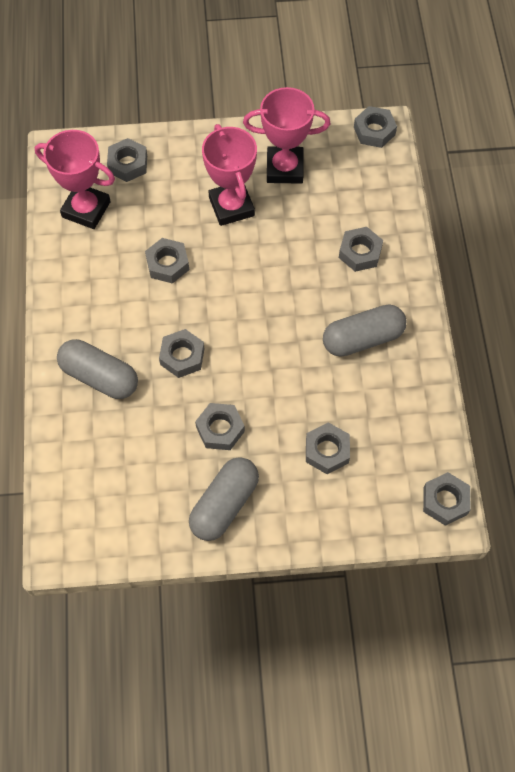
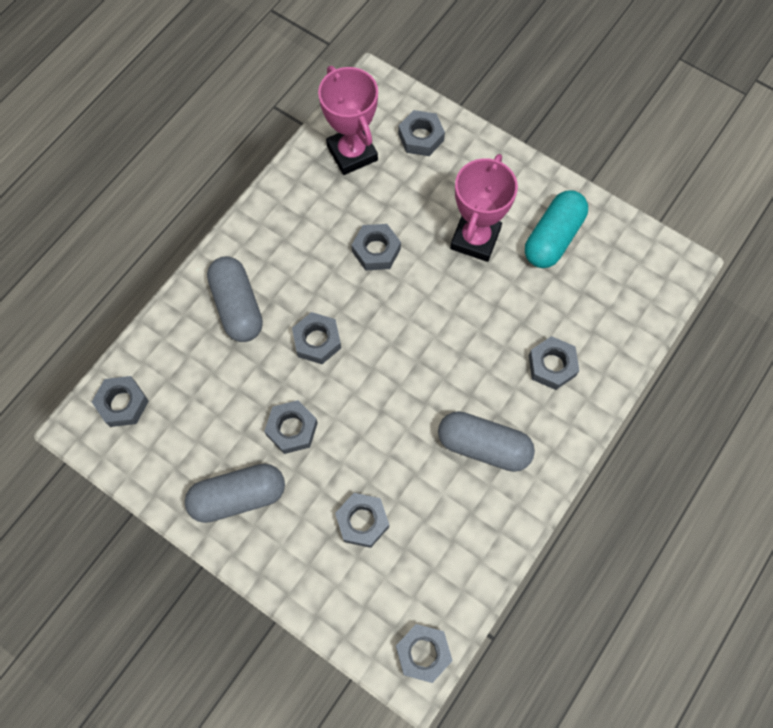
camera: 40 degrees right, 5 degrees up
(284, 168) = (553, 238): pink trophy -> turquoise capsule
(374, 131) = (668, 261): grey nut -> grey nut (122, 404)

